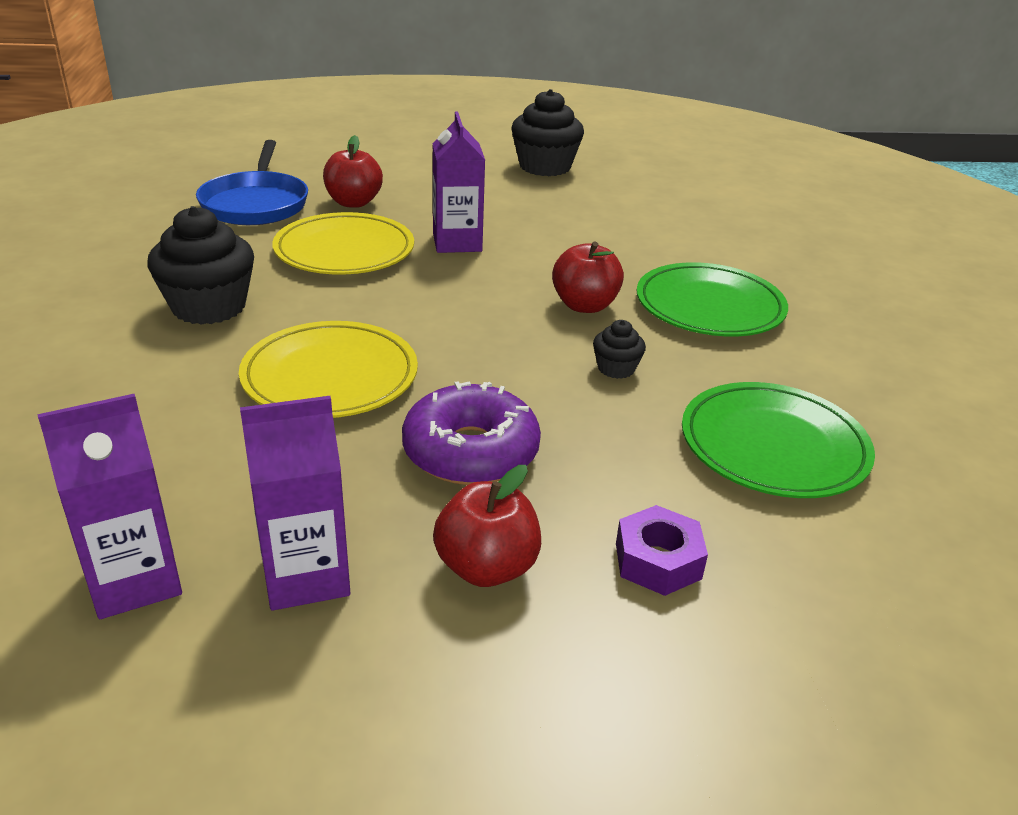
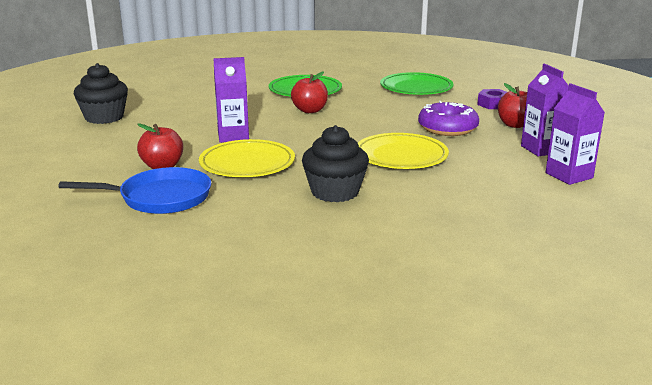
camera: 90 degrees left, 10 degrees down
(616, 368) = (369, 106): black cupcake -> none

